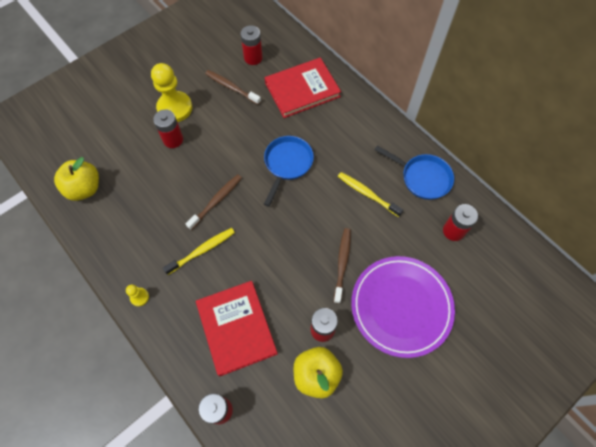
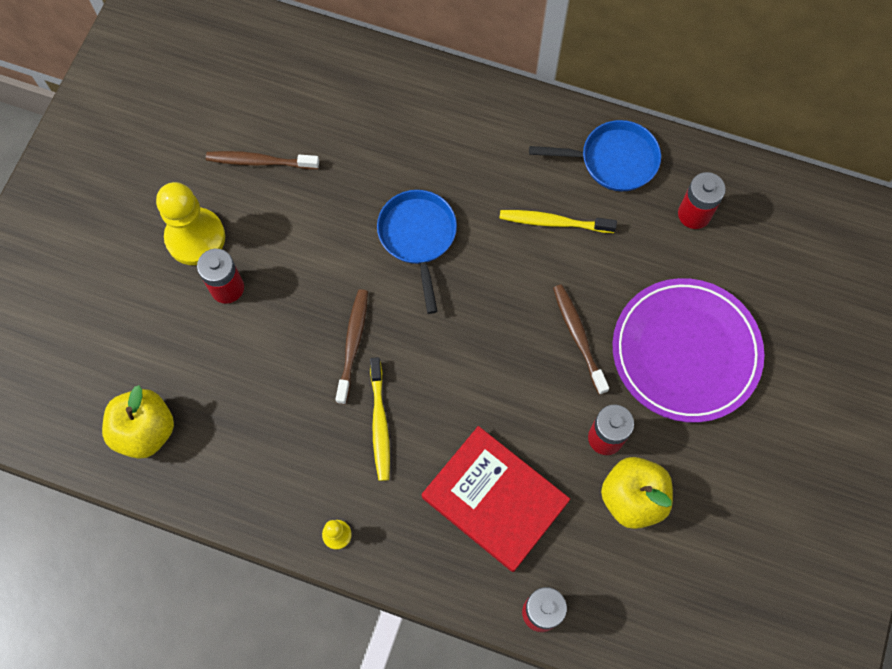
camera: 30 degrees left, 5 degrees up
(202, 250) = (380, 423): yellow toothbrush -> yellow toothbrush turned 150 degrees clockwise
(253, 58) = (261, 97): red battery -> none
(302, 90) = (368, 112): red book -> none

